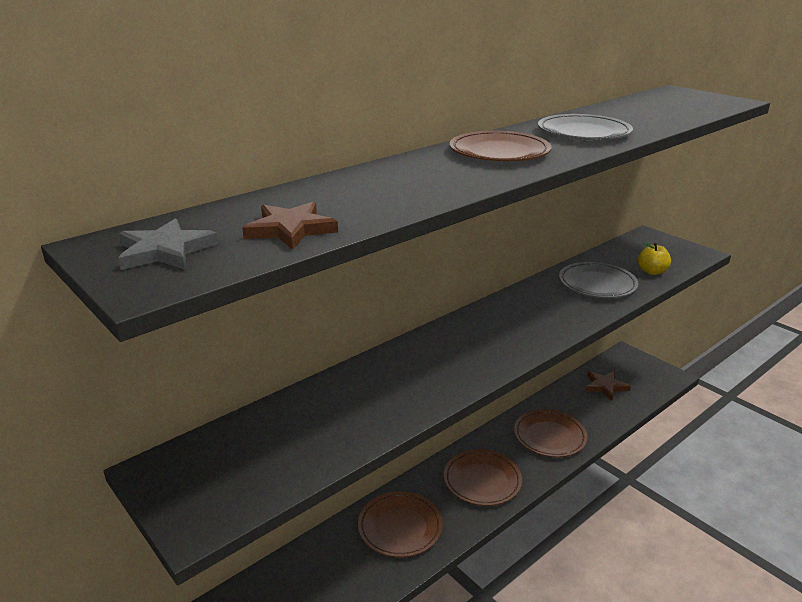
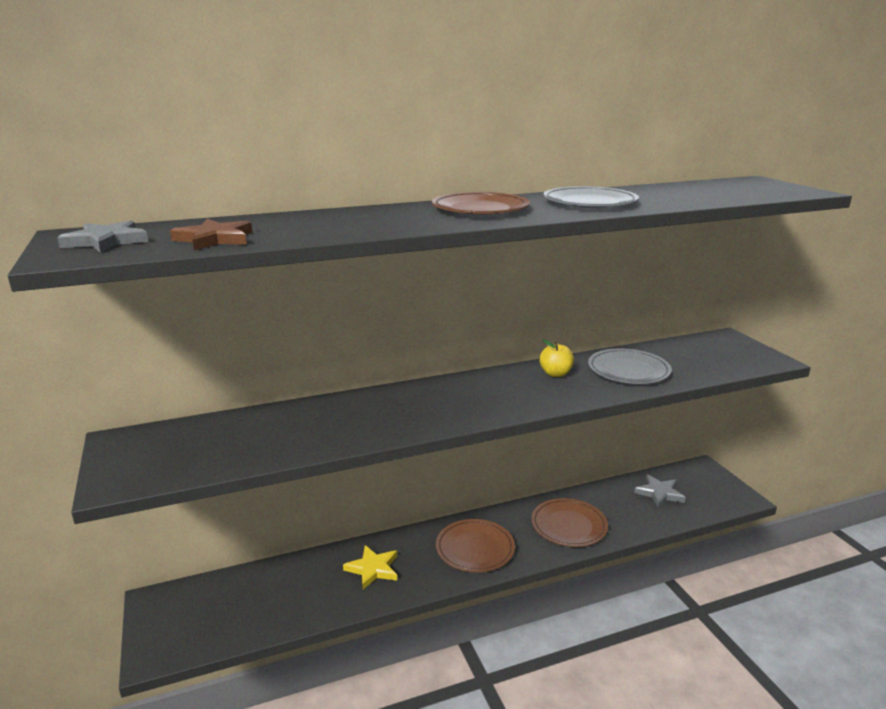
camera: 20 degrees right, 5 degrees down
(400, 527) = (373, 569): brown plate -> yellow star
(605, 386) = (659, 493): brown star -> grey star
(652, 271) = (699, 369): yellow apple -> yellow apple (555, 374)

